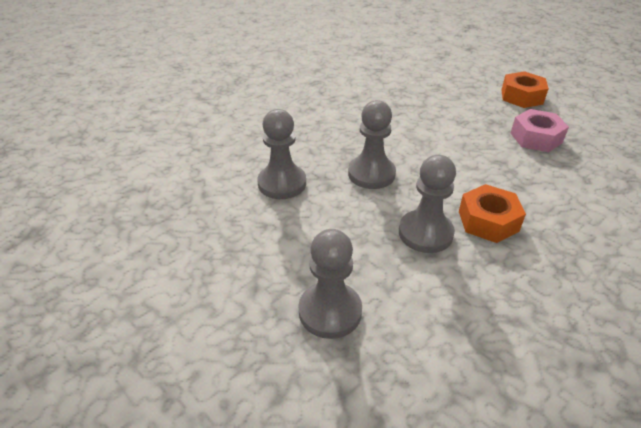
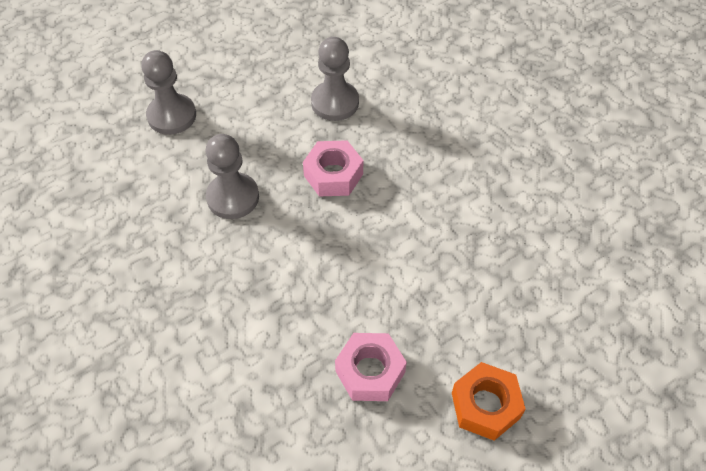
camera: 100 degrees right, 15 degrees up
(371, 174) = (333, 175): grey pawn -> pink nut
(488, 221) = (233, 254): orange nut -> none

